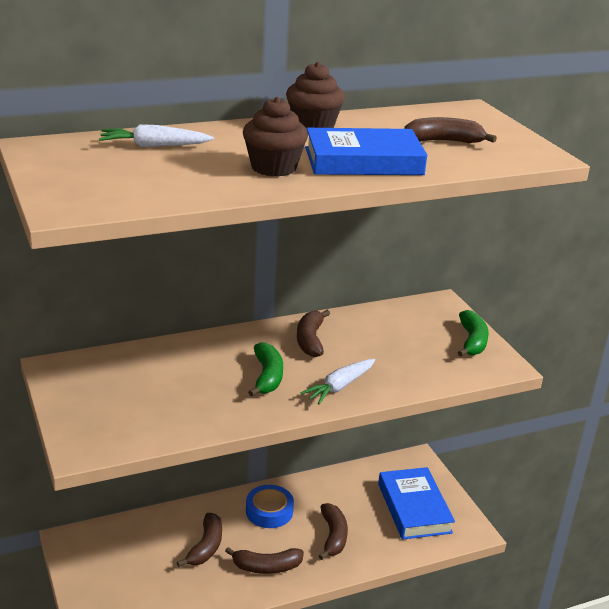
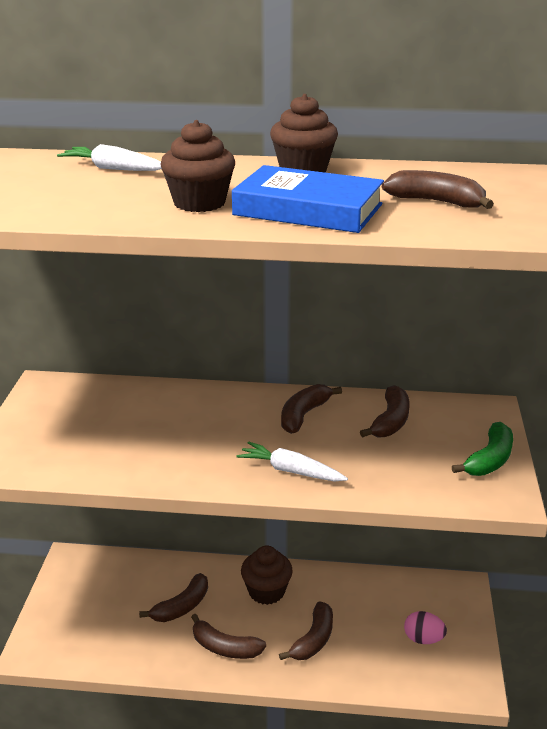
camera: 30 degrees right, 0 degrees up
(267, 376) = (225, 441): green banana -> none
(269, 511) = (266, 591): blue tape -> brown cupcake
(339, 386) = (290, 471): white carrot -> white carrot turned 45 degrees clockwise
(380, 329) = (390, 421): none -> brown banana
(414, 508) = (423, 639): blue book -> pink egg

